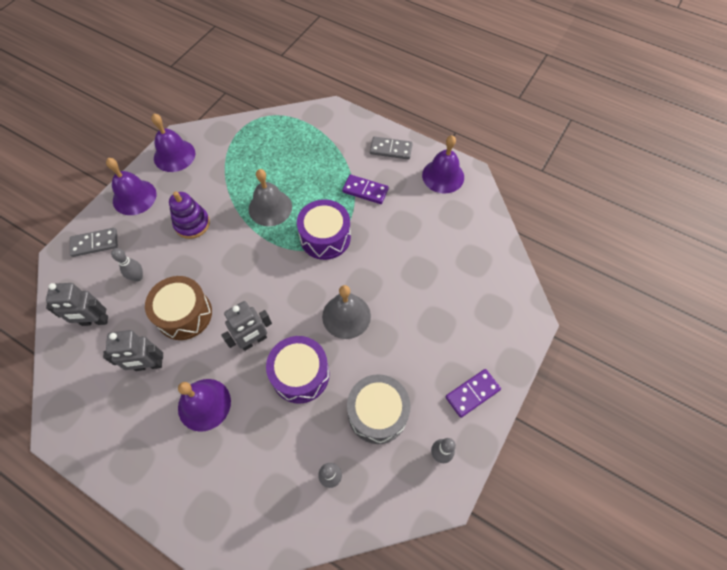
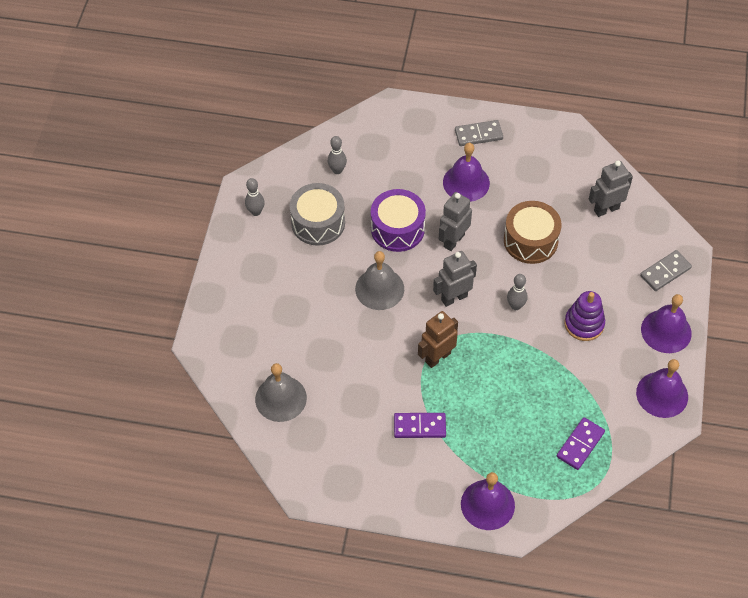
camera: 160 degrees right, 5 degrees down
(138, 277) = (598, 256): grey bowling pin -> grey bowling pin (515, 306)
(149, 365) = (532, 193): grey robot -> grey robot (454, 298)
(270, 208) = (514, 369): grey bell -> grey bell (280, 398)
(325, 237) = (437, 357): purple drum -> brown robot
(391, 149) = (413, 493): grey domino -> grey domino (478, 134)
(443, 176) = (336, 478): purple bell -> purple bell (487, 504)
(472, 393) = (240, 263): purple domino -> purple domino (580, 444)

